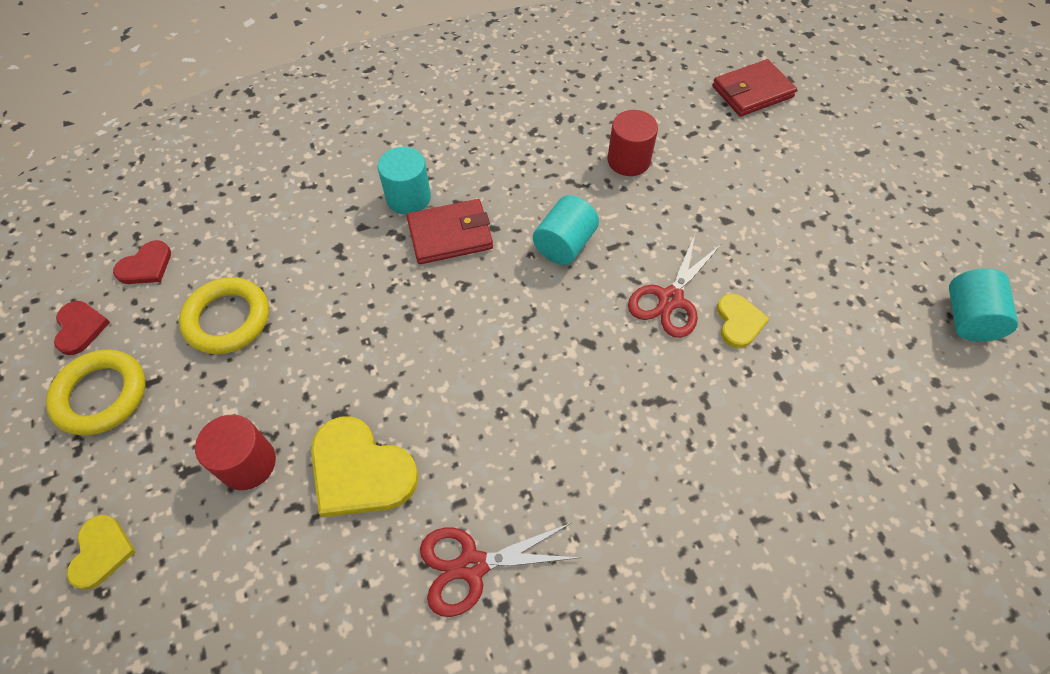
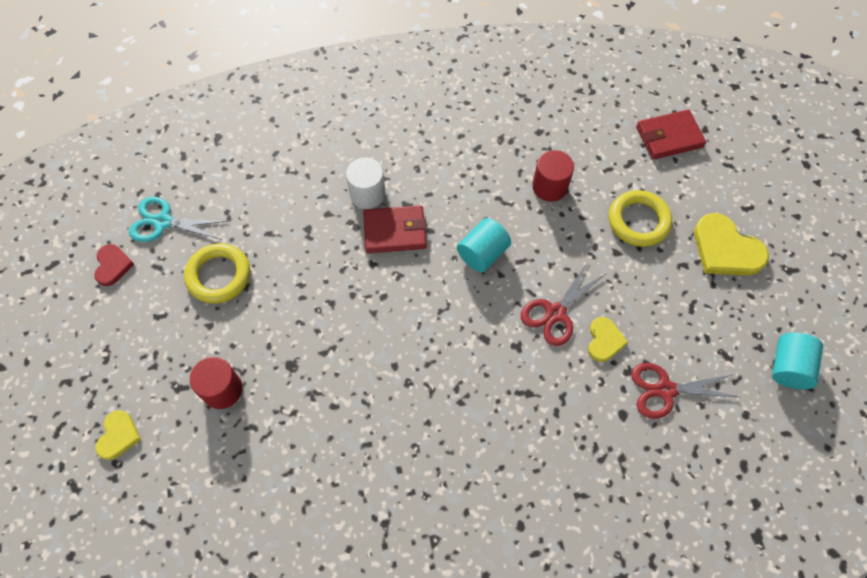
camera: 10 degrees right, 5 degrees up
(101, 395) = (124, 321): yellow ring -> yellow ring (638, 221)
(146, 266) = (163, 222): red heart -> turquoise scissors
(360, 471) = (300, 409): yellow heart -> yellow heart (725, 249)
(408, 198) = (367, 194): turquoise cylinder -> white cylinder
(472, 566) = (368, 491): red scissors -> red scissors (665, 390)

